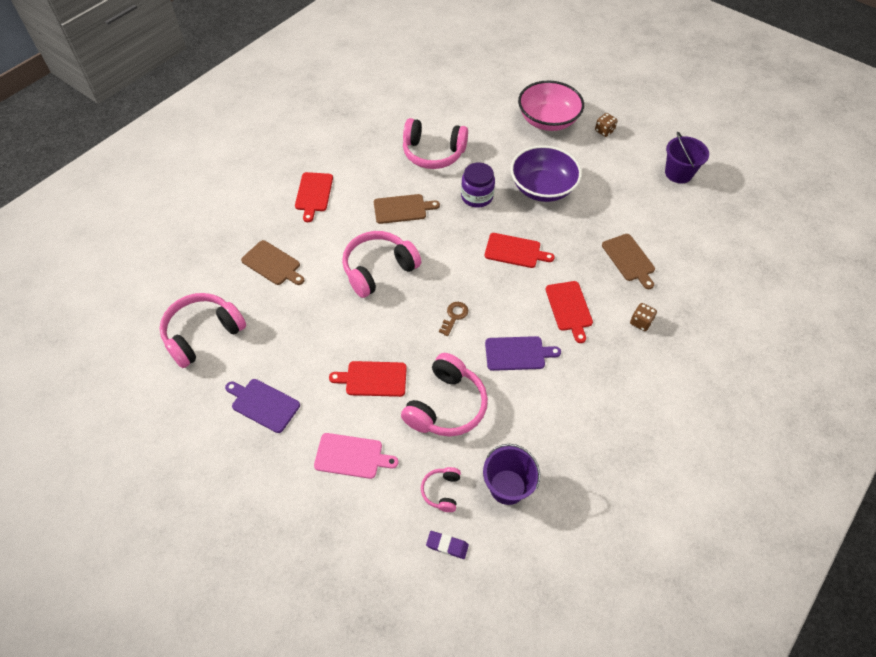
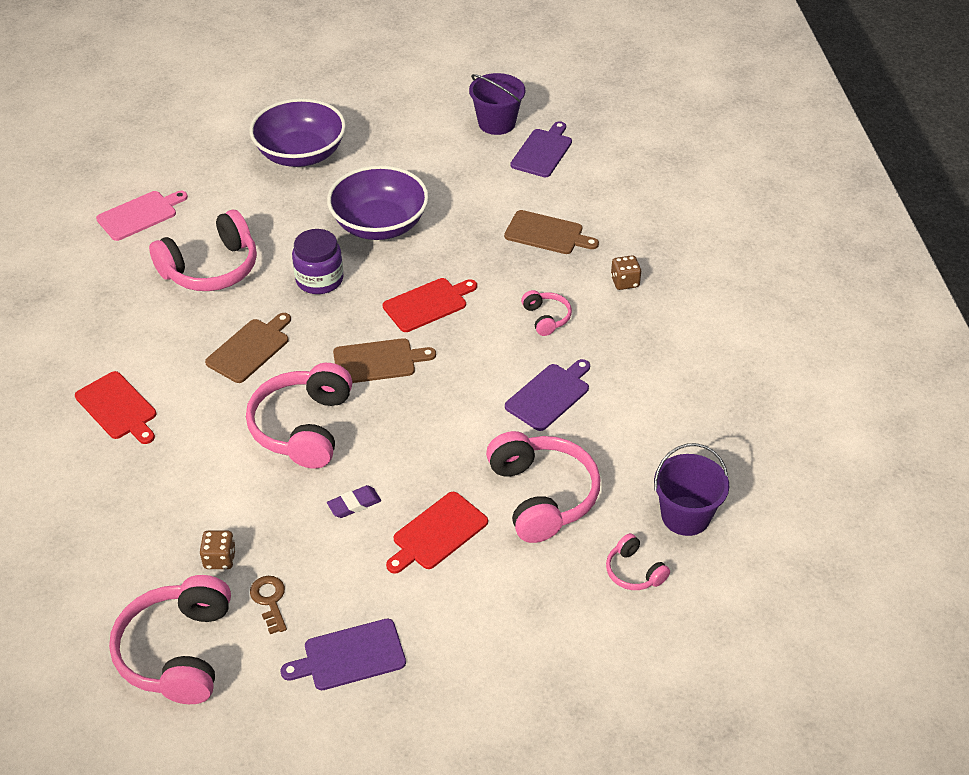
camera: 45 degrees left, 10 degrees down
(272, 264) = (166, 515): brown cutting board -> brown cutting board (378, 361)
(351, 456) = (509, 619): pink cutting board -> pink cutting board (140, 215)
(447, 545) = (697, 611): purple eraser -> purple eraser (354, 504)
(454, 316) = (444, 410): brown key -> brown key (270, 601)
(547, 120) = (301, 154): pink bowl -> purple bowl
(569, 308) = (546, 318): red cutting board -> pink headphones
(604, 131) = (374, 128): brown dice -> brown dice (220, 559)
(686, 208) = (543, 151): none -> purple cutting board

